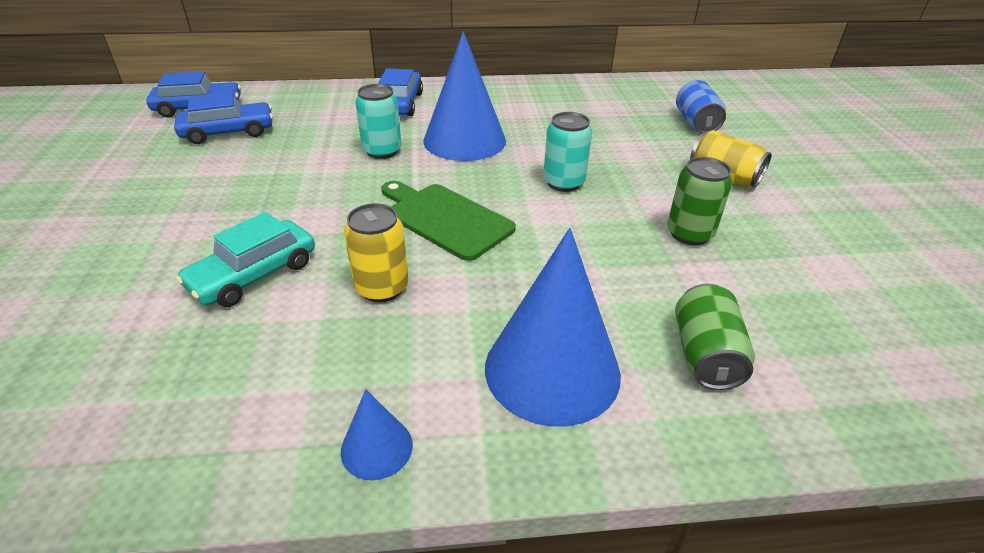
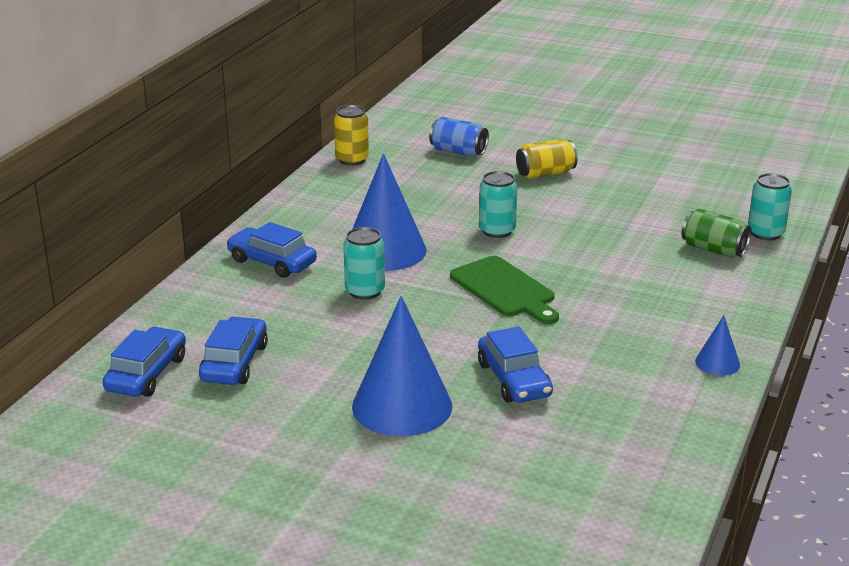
camera: 60 degrees left, 10 degrees down
(254, 275) = (514, 380): turquoise car -> blue car
(382, 288) = (572, 332): yellow can -> yellow can (352, 160)
(445, 219) = (505, 289): green cutting board -> green cutting board turned 105 degrees counterclockwise
(552, 369) = (693, 296): blue cone -> blue cone (402, 406)
(689, 234) = (602, 211): green can -> none
(822, 400) = (765, 233): none -> turquoise can

